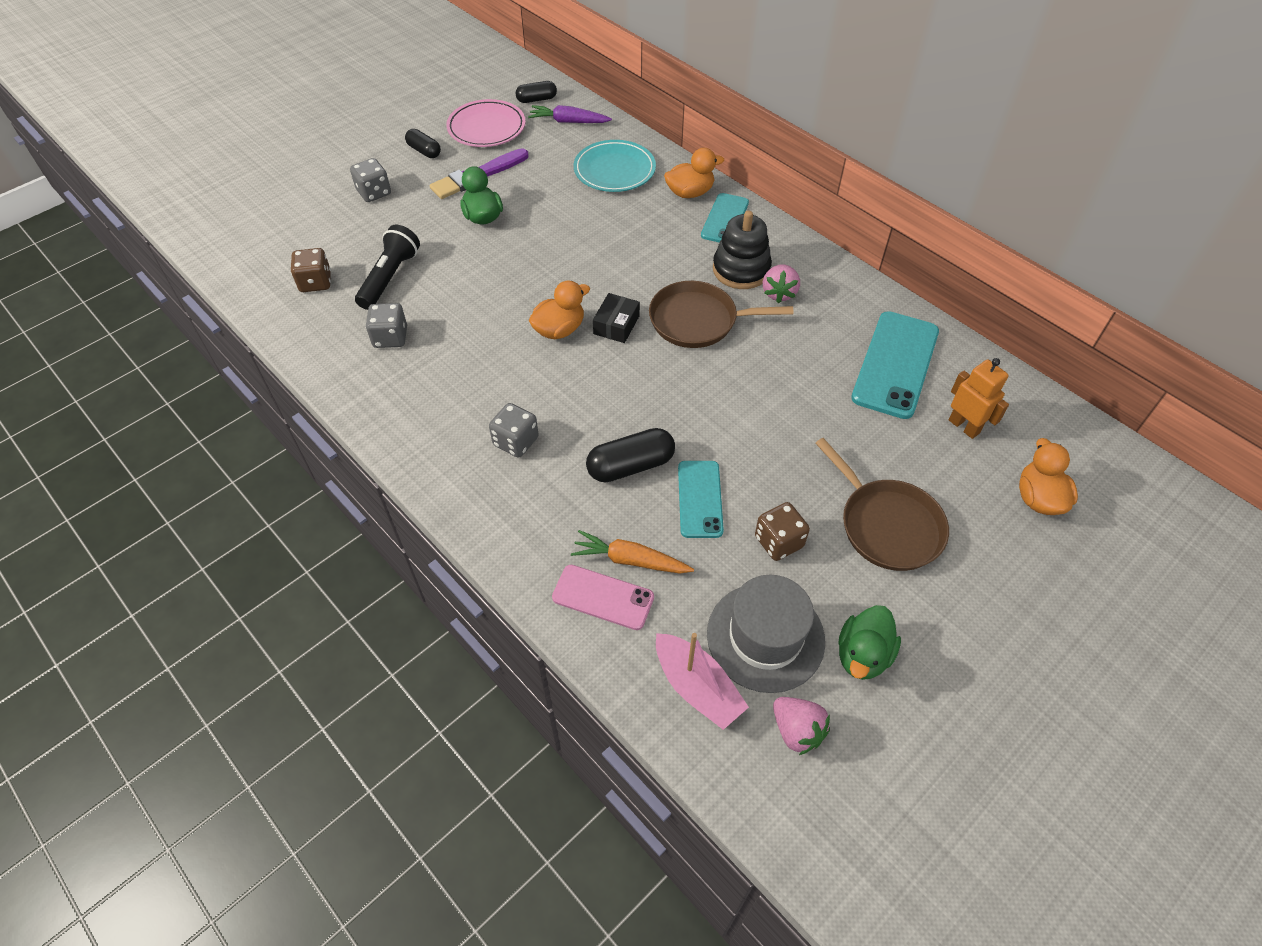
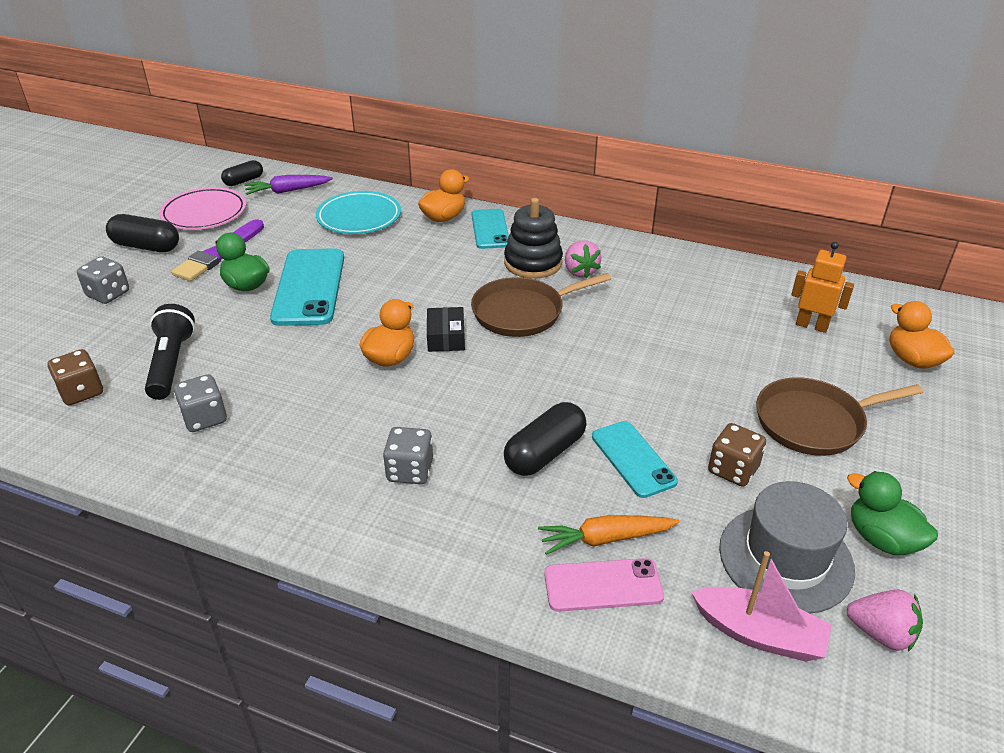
camera: 25 degrees left, 15 degrees down
(424, 151) = (146, 246): black capsule -> black capsule, size x1.57
(862, 655) = (882, 539): green duck -> green duck turned 135 degrees clockwise
(887, 525) = (814, 422): brown pan -> brown pan turned 135 degrees clockwise
(895, 364) = (720, 297): turquoise phone -> turquoise phone (309, 287)

